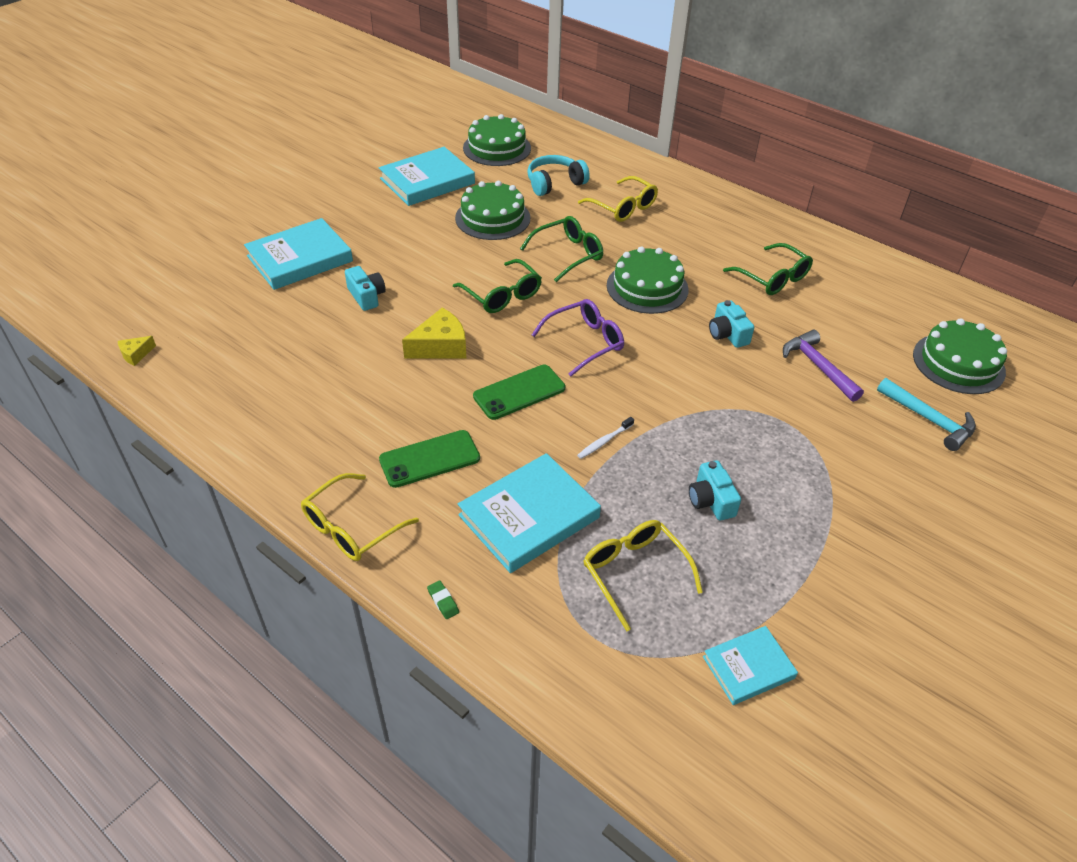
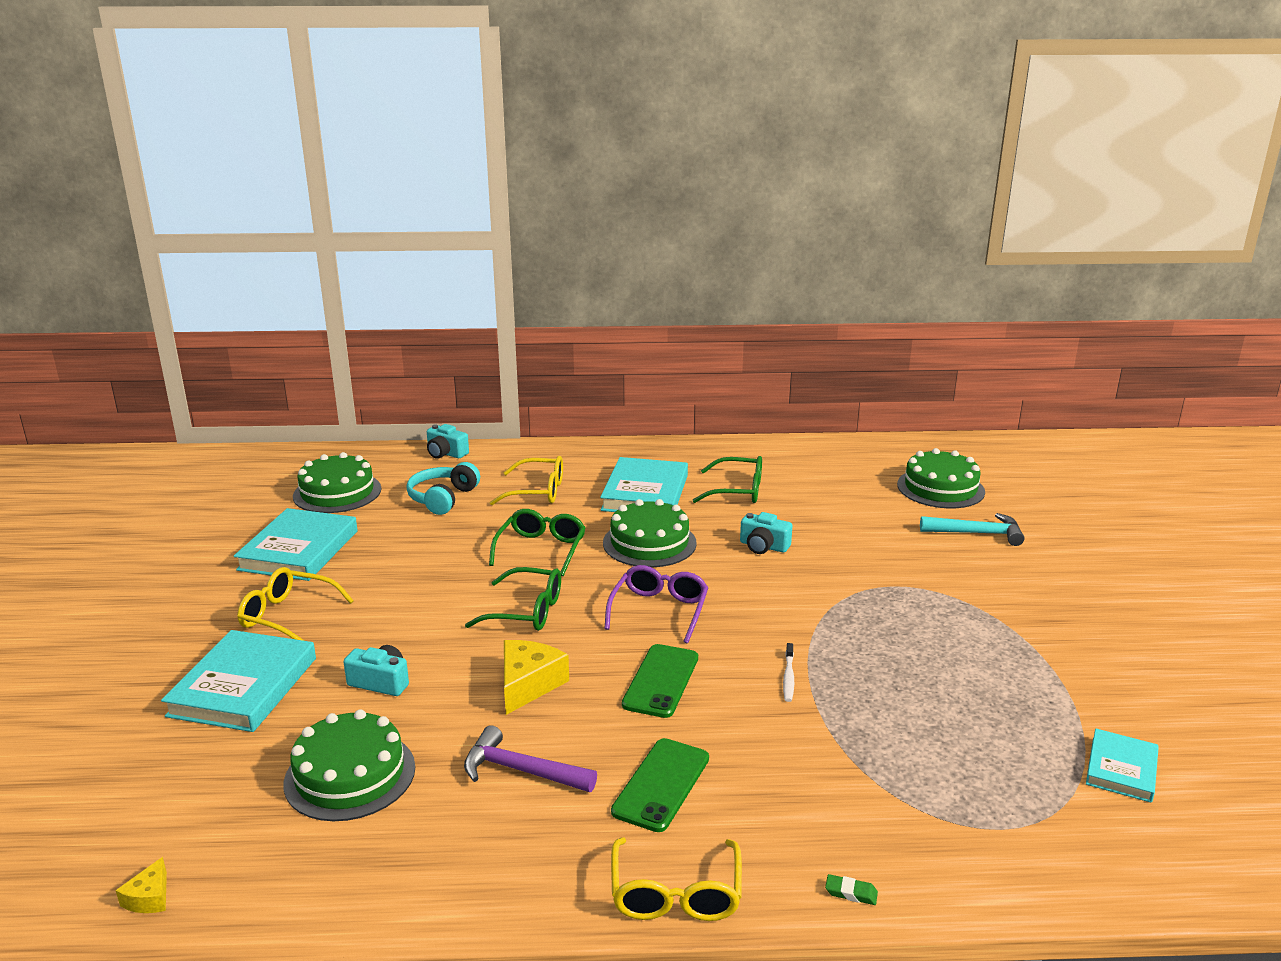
camera: 40 degrees left, 20 degrees down
(492, 218) = (420, 552): green cake -> green cake (350, 775)
(529, 516) = (816, 773): turquoise book -> turquoise book (645, 493)
(634, 572) = (955, 759): yellow glasses -> yellow glasses (287, 616)
(711, 500) = (927, 671): turquoise camera -> turquoise camera (446, 453)
(817, 366) = (859, 536): purple hammer -> purple hammer (521, 770)

